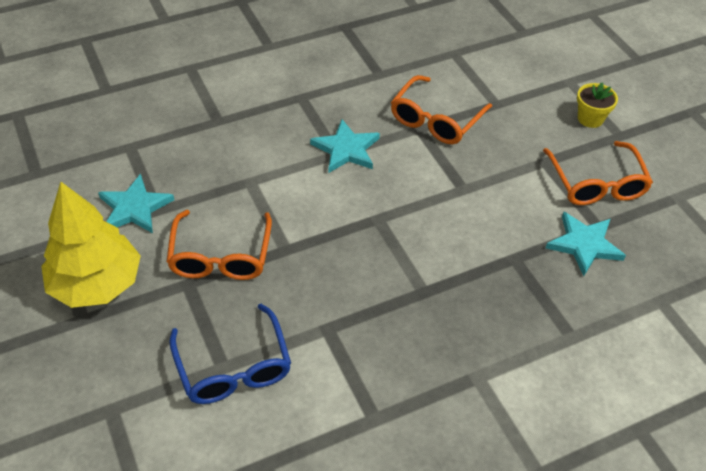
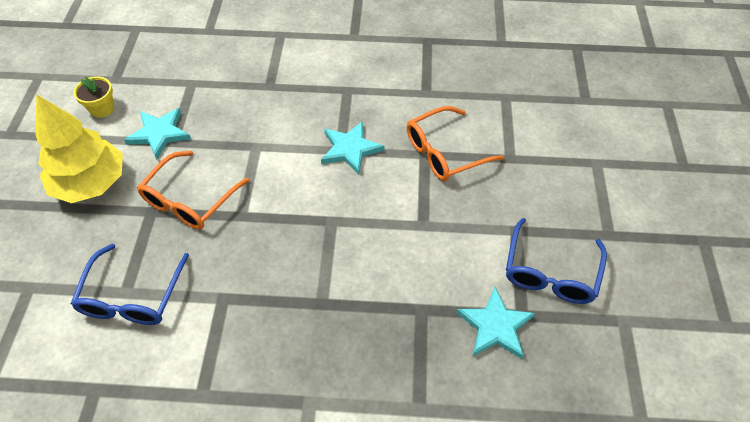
camera: 30 degrees right, 5 degrees up
(590, 118) = (591, 206): yellow flower pot -> yellow flower pot (102, 109)
(596, 183) = (550, 272): orange glasses -> blue glasses

